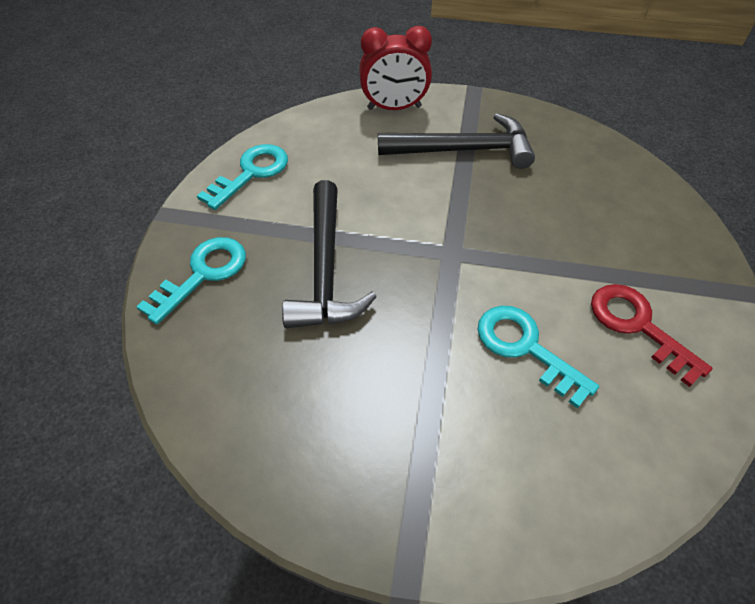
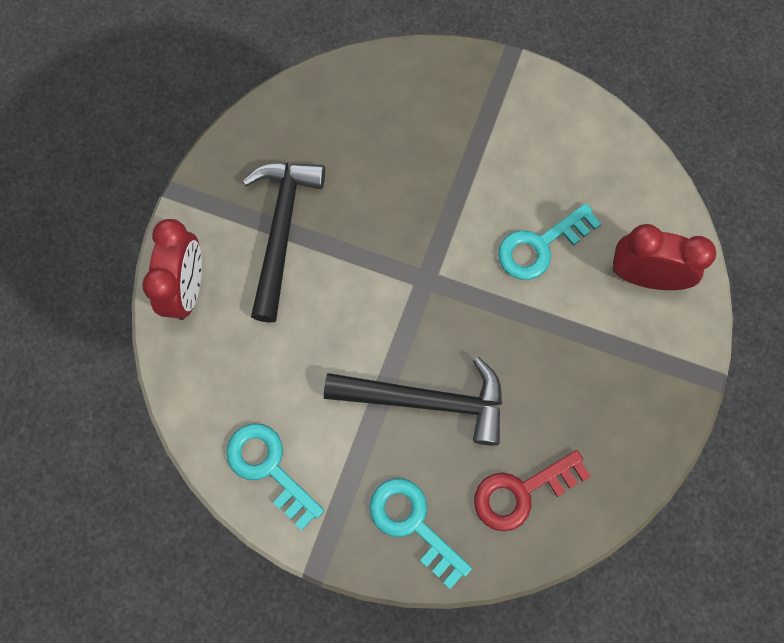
camera: 80 degrees left, 20 degrees up
(528, 470) = (644, 277): none -> red clock
(638, 326) = (531, 152): red key -> red key (521, 492)

